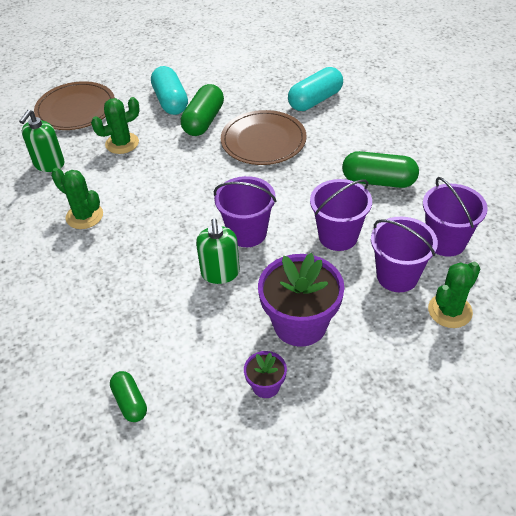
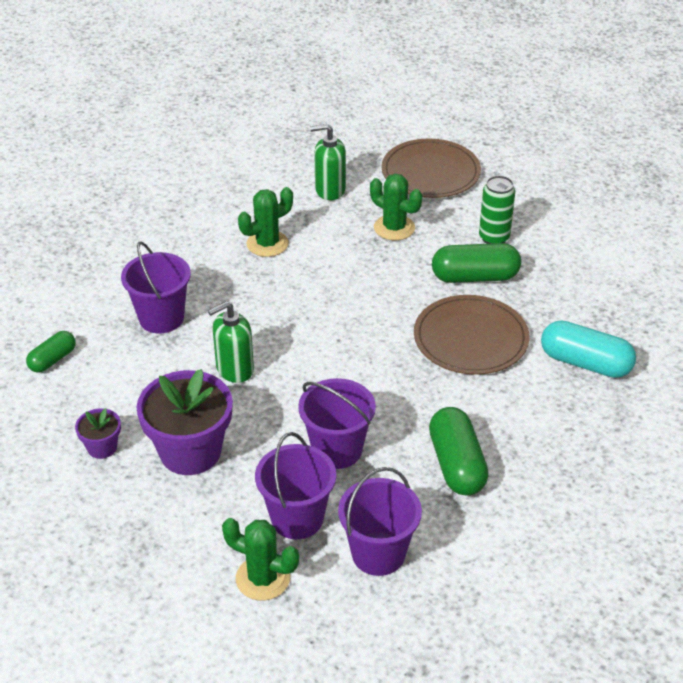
camera: 65 degrees right, 5 degrees down
(84, 216) = (267, 244): green cactus -> green cactus turned 45 degrees clockwise
(170, 101) = (494, 238): turquoise capsule -> green can
(247, 233) = (304, 372): purple bucket -> purple bucket (161, 318)

